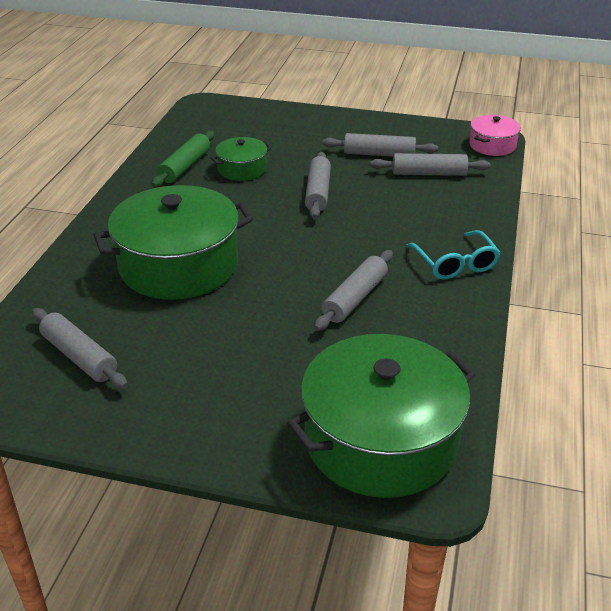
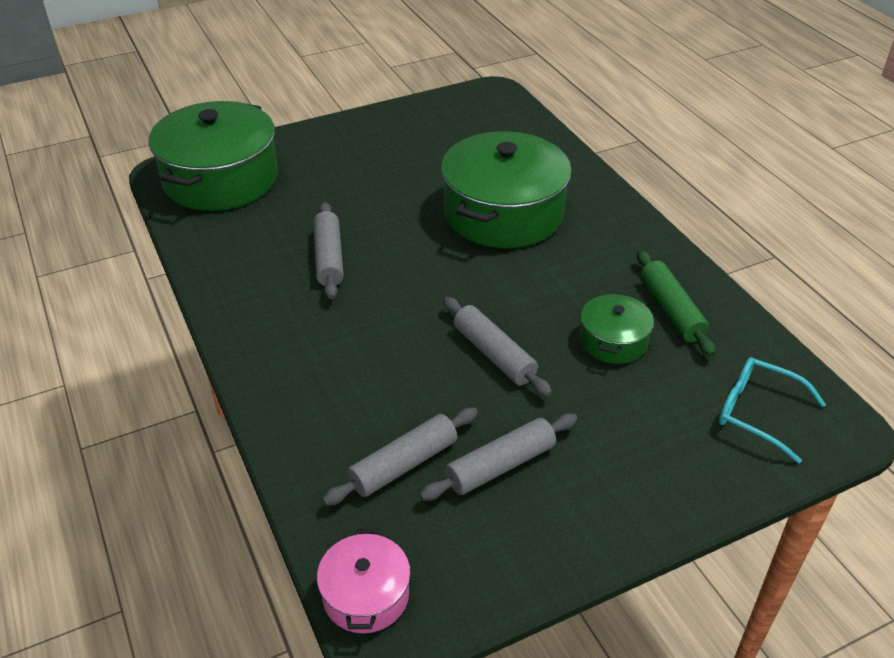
camera: 140 degrees right, 5 degrees up
(79, 356) = (467, 133): grey rolling pin -> none
(455, 264) = (266, 338): turquoise glasses -> turquoise glasses (756, 412)

